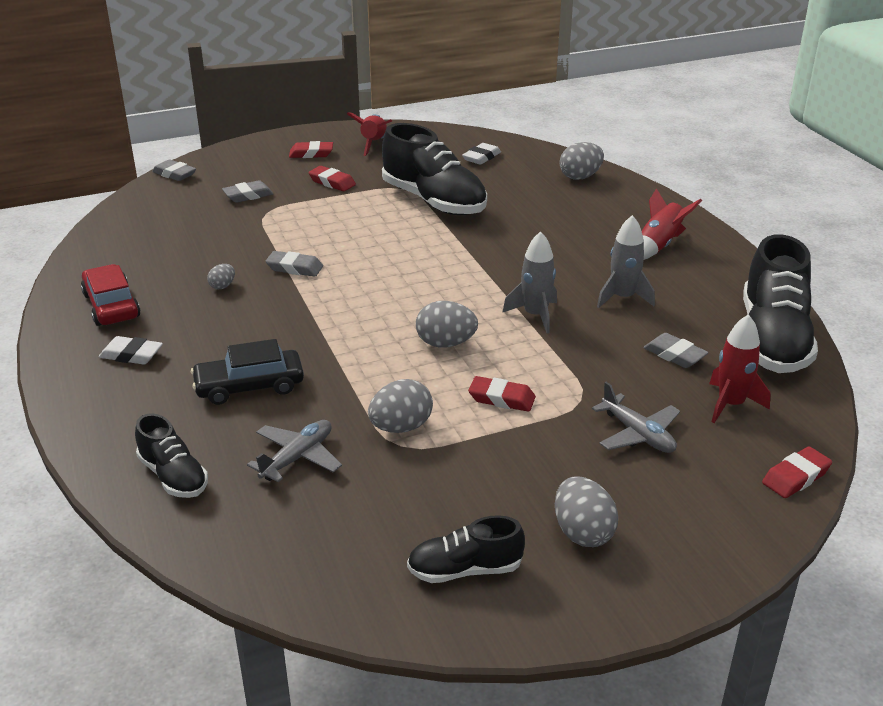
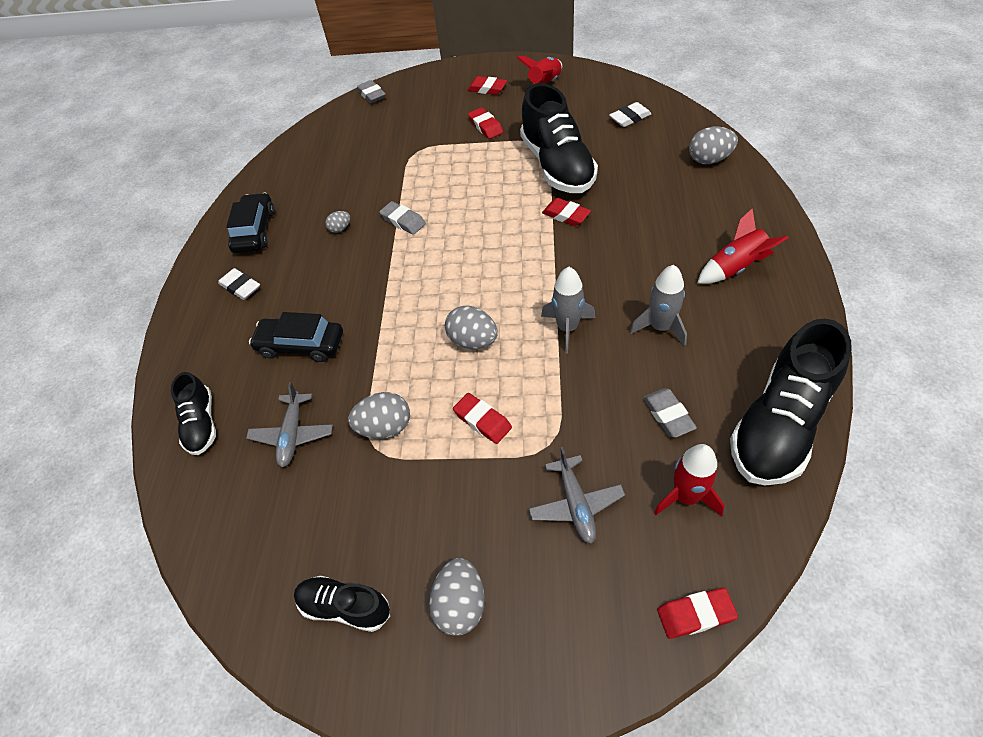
camera: 30 degrees right, 20 degrees up
(111, 306) = (255, 230): red car -> black car
(248, 195) = (412, 129): grey eraser -> none
(297, 458) = (292, 434): grey plane -> grey plane turned 120 degrees clockwise
(471, 236) = (566, 215): none -> red eraser

